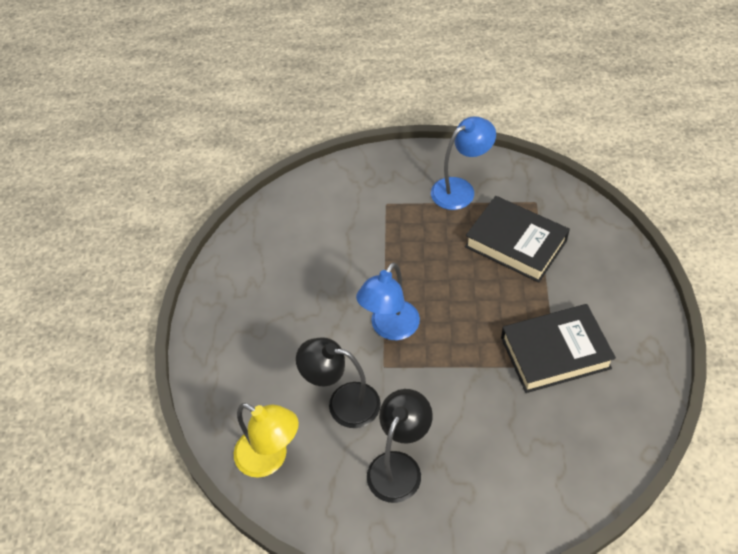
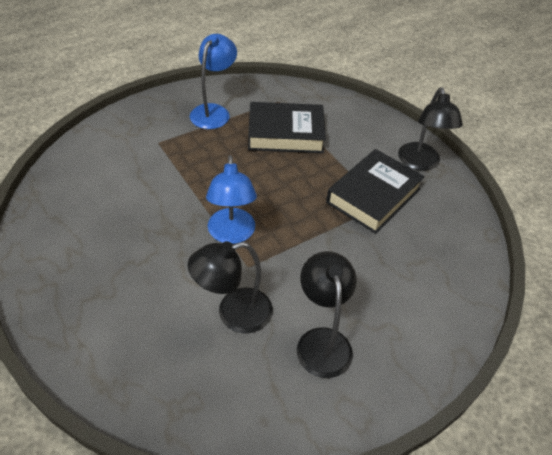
camera: 40 degrees left, 5 degrees down
(270, 458) = (198, 400): yellow lamp -> none
(637, 340) = (420, 163): none -> black lamp

